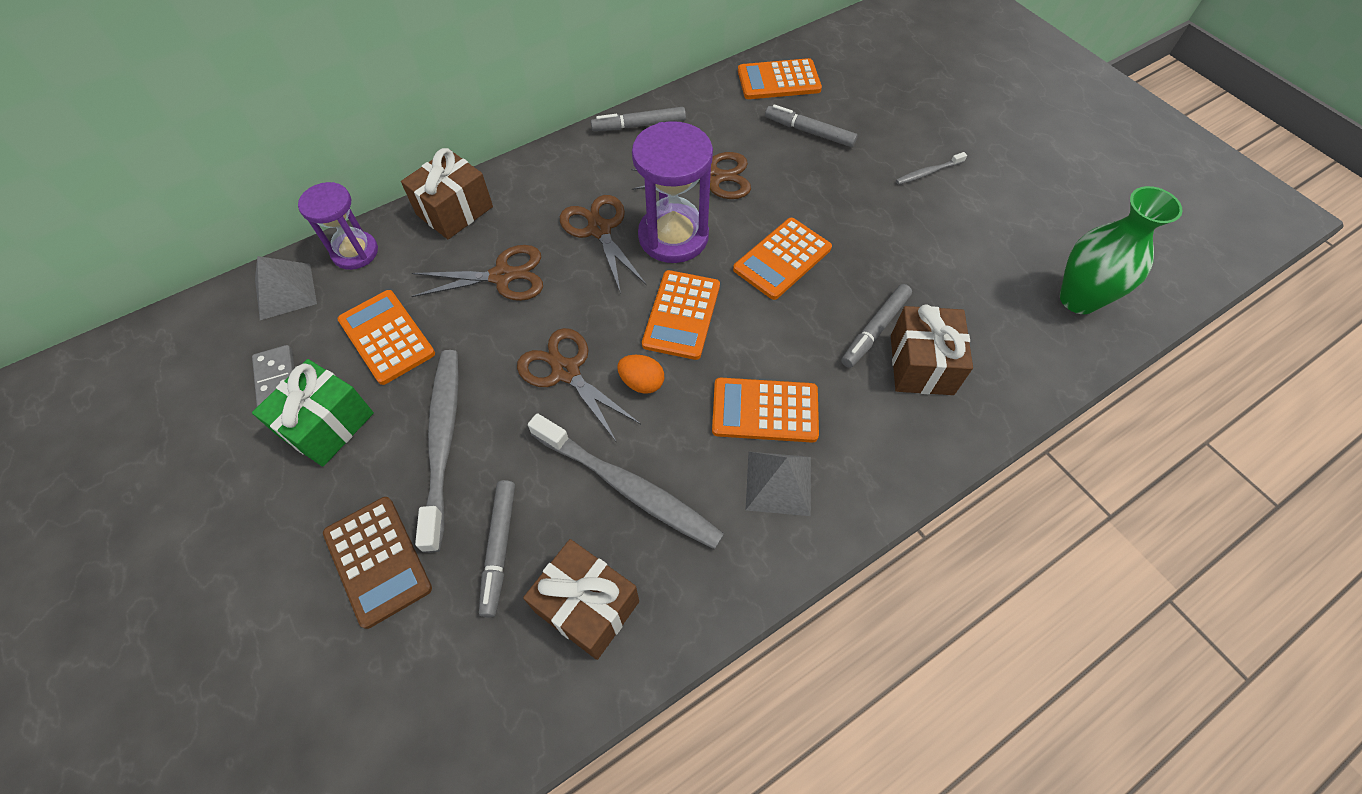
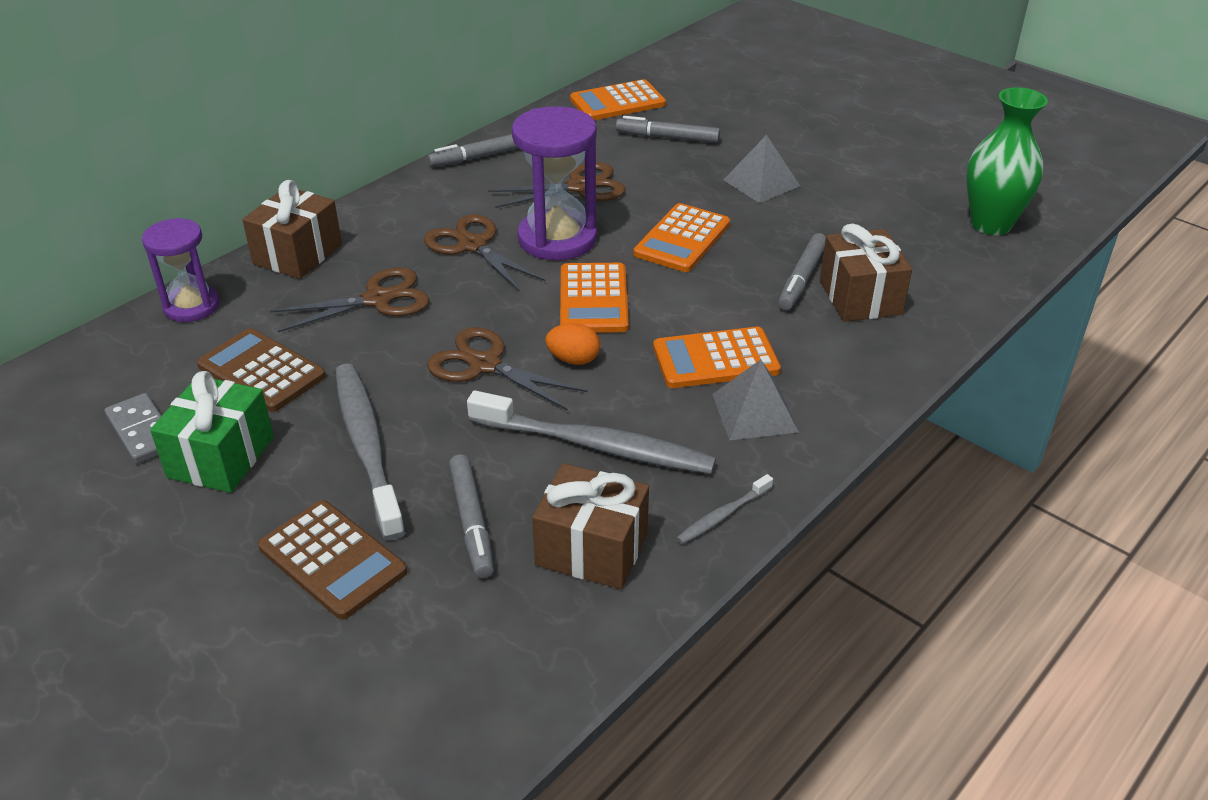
camera: 15 degrees left, 20 degrees down
(285, 291) = (118, 352): grey pyramid -> grey pyramid (761, 183)
(386, 337) = (261, 371): orange calculator -> brown calculator
(928, 172) = (803, 152): grey toothbrush -> grey toothbrush (723, 515)

